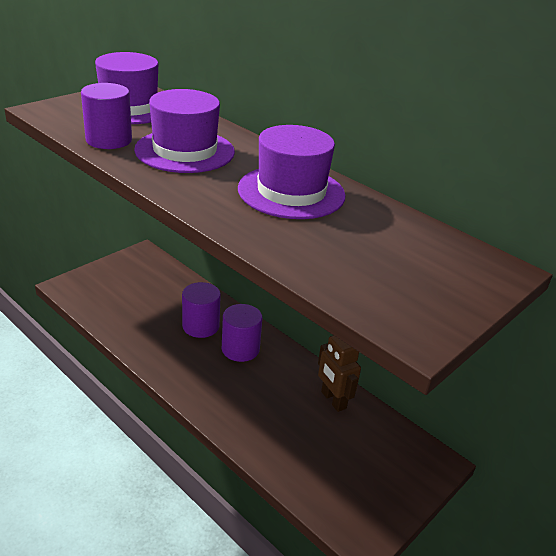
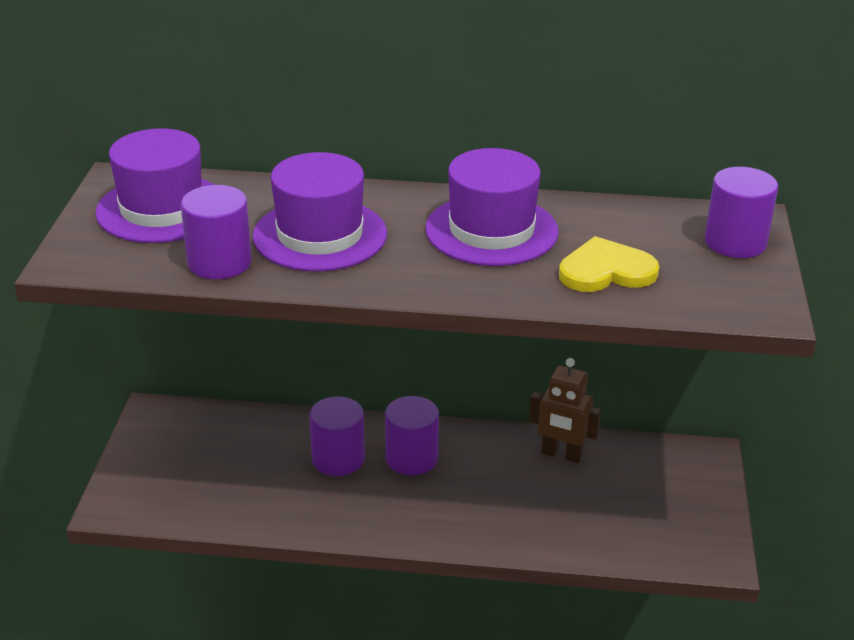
camera: 35 degrees left, 0 degrees up
(330, 248) = (606, 271): none -> yellow heart
(464, 278) = (735, 242): none -> purple cylinder

